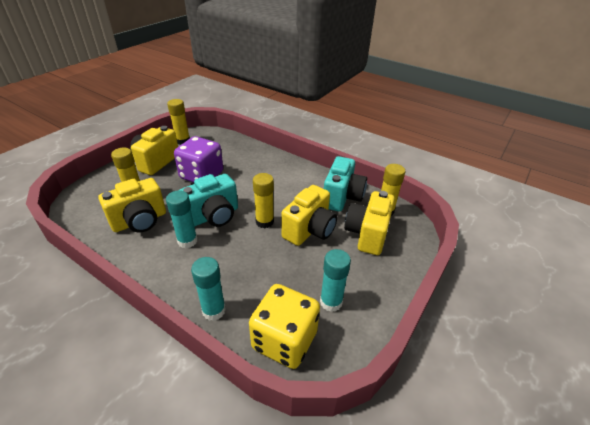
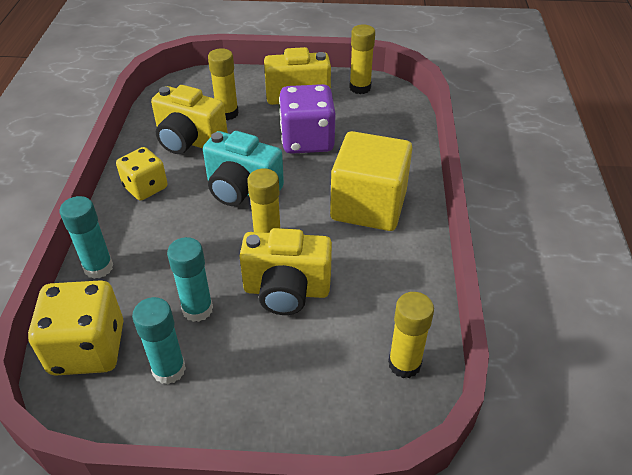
camera: 60 degrees right, 5 degrees up
(160, 258) = (145, 187): none -> yellow dice
(187, 241) = (185, 192): turquoise glue stick -> turquoise glue stick (197, 309)
(275, 177) = (368, 205): none -> yellow cube
(342, 197) = (390, 296): turquoise camera -> none
(367, 234) = (329, 360): yellow camera -> none

